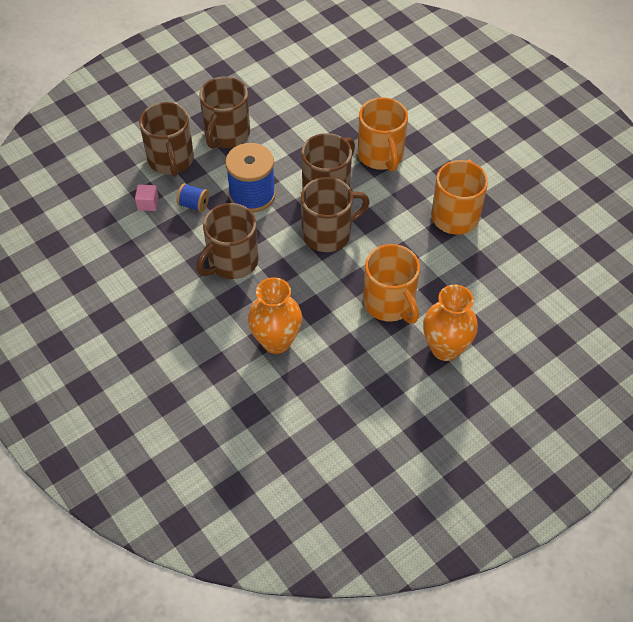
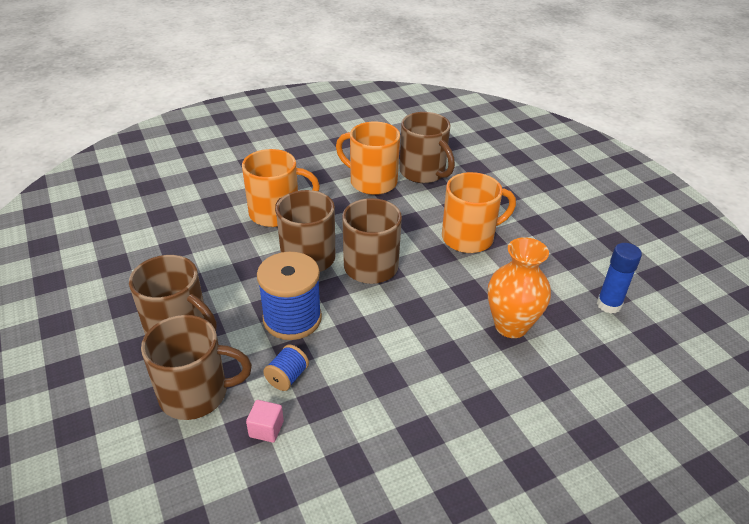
camera: 80 degrees left, 15 degrees down
(232, 262) = (391, 350): brown mug -> brown mug (423, 172)
(321, 419) = (609, 305): none -> blue glue stick
(445, 348) = (524, 213): orange vase -> none

